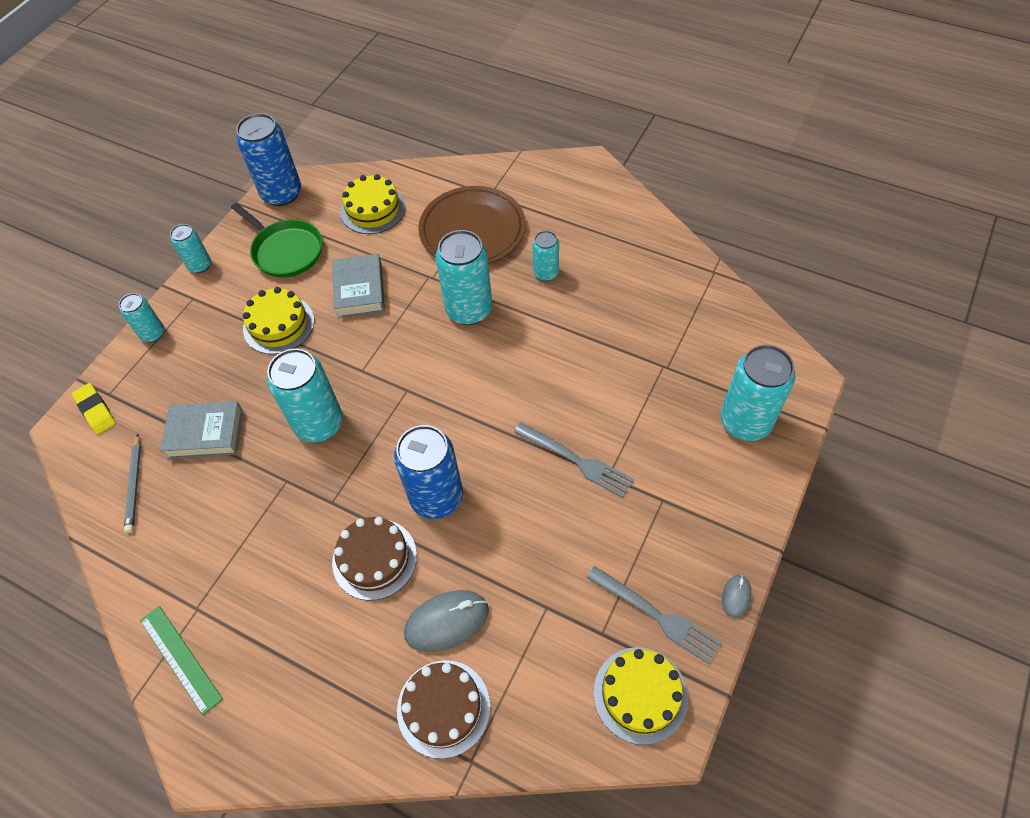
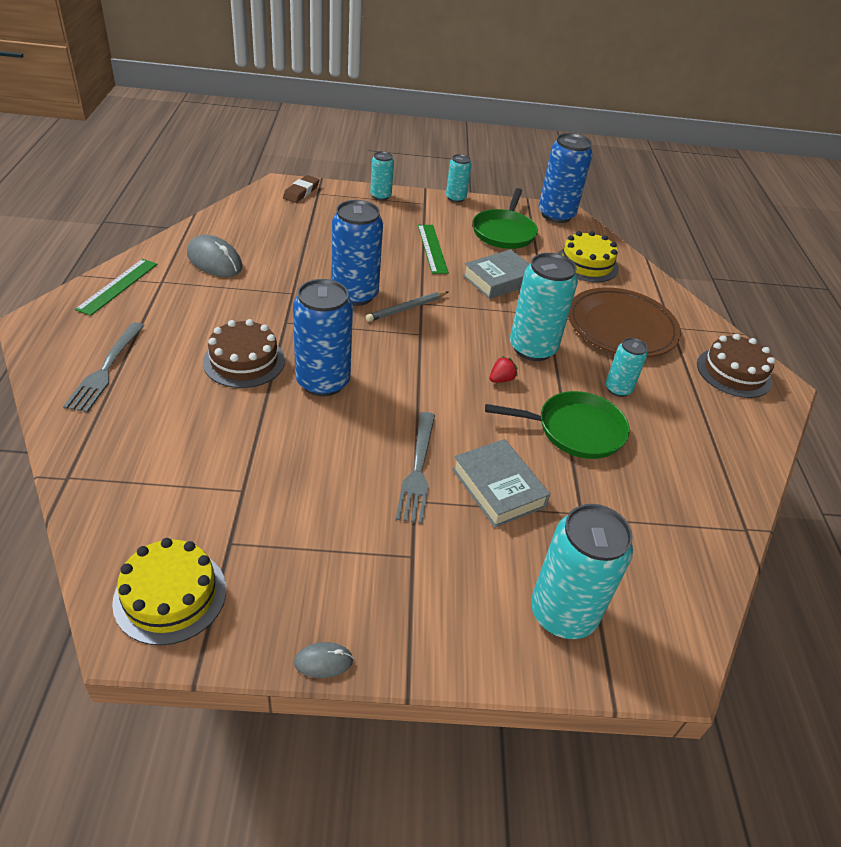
camera: 55 degrees right, 15 degrees down
(96, 410) = (301, 192): yellow eraser -> brown eraser
(135, 485) = (250, 225): grey pencil -> grey pencil (406, 308)
(205, 434) = (311, 243): grey book -> grey book (498, 488)
(279, 325) = (432, 248): yellow cake -> green ruler
(319, 424) = (355, 294): turquoise can -> blue can
(443, 708) = (115, 444): brown cake -> brown cake (734, 372)
(447, 621) = (201, 423): grey mouse -> grey mouse (214, 261)
(497, 352) = (501, 379): none -> red strawberry
(578, 327) = (575, 430): none -> green pan
(657, 616) = (268, 587): grey fork -> grey fork (106, 370)

